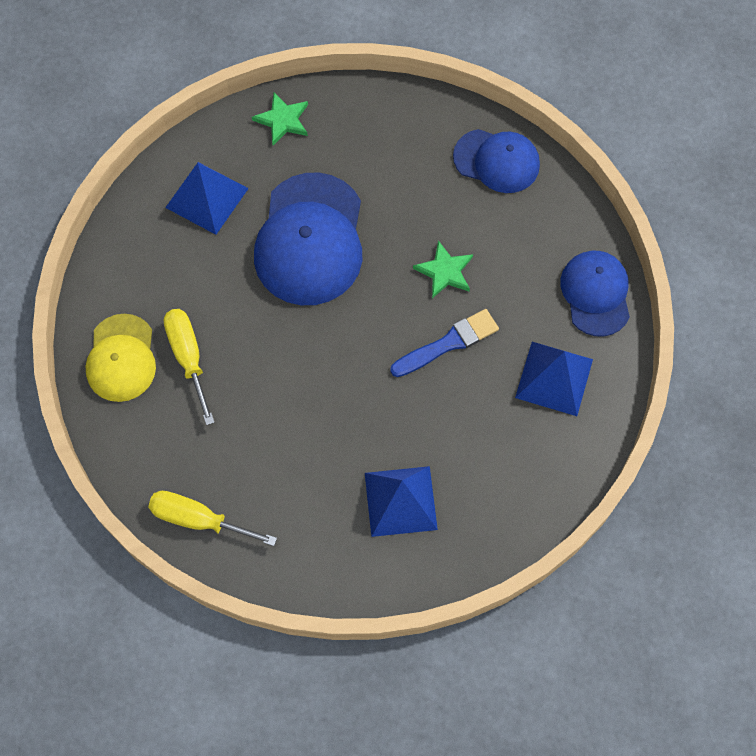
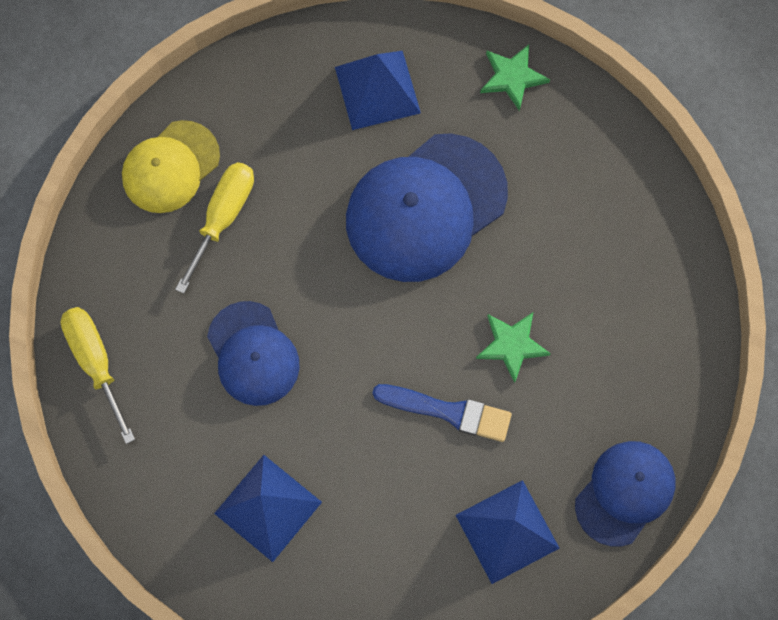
camera: 45 degrees right, 5 degrees up
(496, 161) = (664, 288): blue cap -> blue cap (253, 354)

